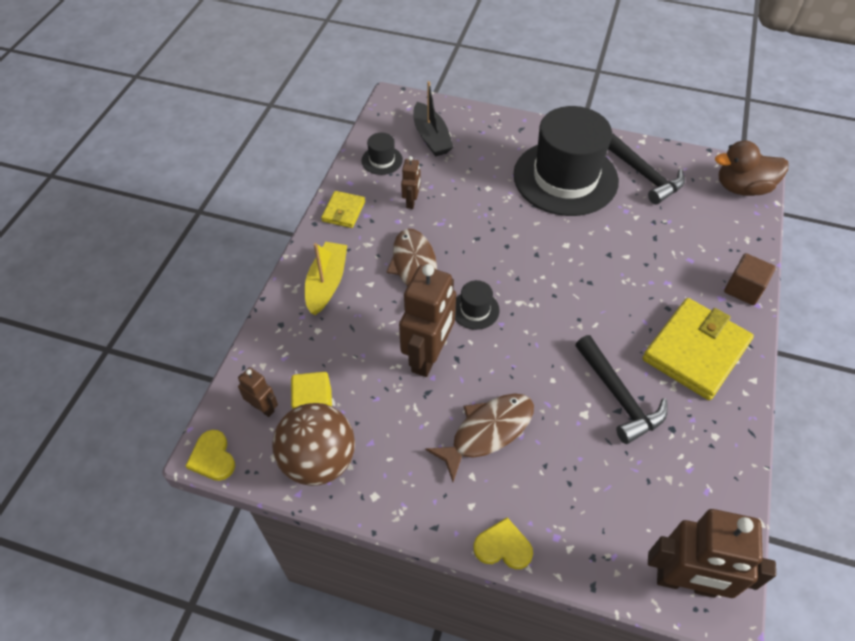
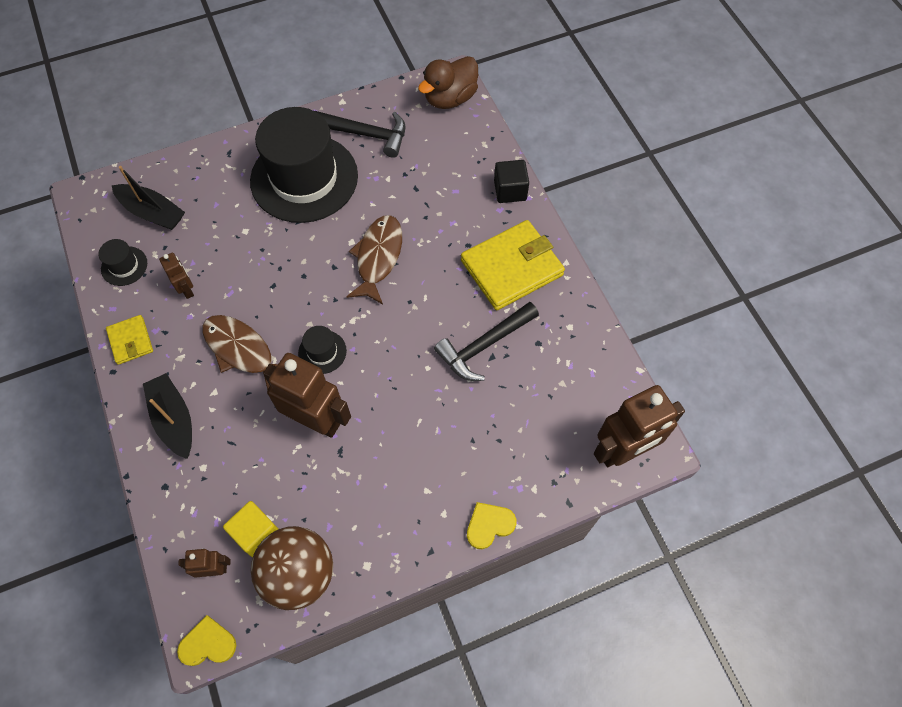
camera: 40 degrees left, 10 degrees up
(212, 457) = (208, 643): yellow heart -> yellow heart turned 150 degrees clockwise
(327, 283) = (174, 419): yellow boat -> black boat
(428, 356) = (316, 420): brown robot -> brown robot turned 45 degrees counterclockwise
(487, 432) = (411, 447): brown fish -> brown fish (378, 257)
(618, 396) = (484, 345): black hammer -> black hammer turned 120 degrees clockwise
(695, 351) = (511, 268): yellow wallet -> yellow wallet turned 60 degrees clockwise
(743, 289) = (510, 190): brown cube -> black cube

